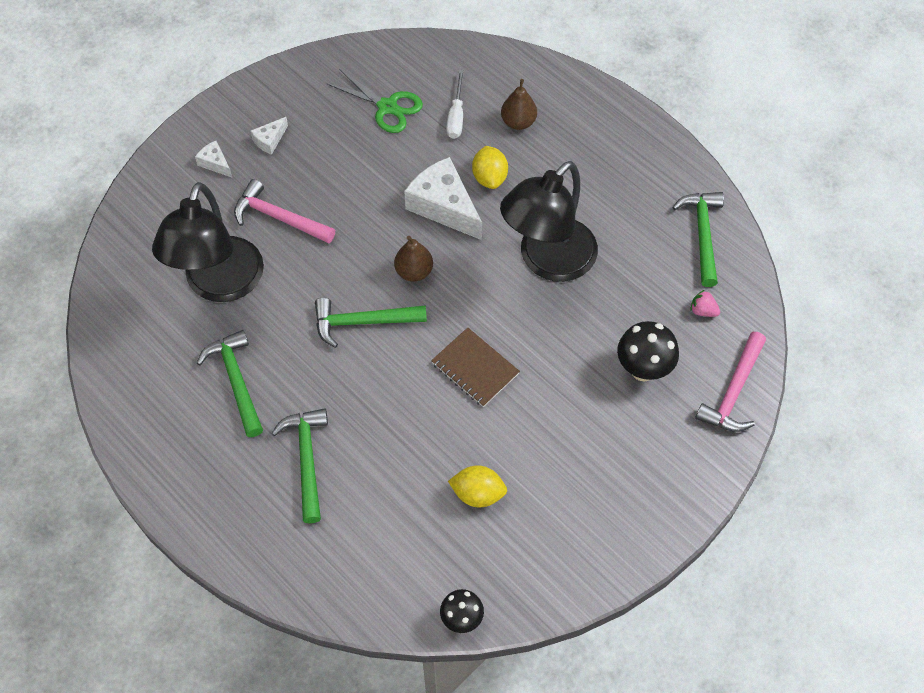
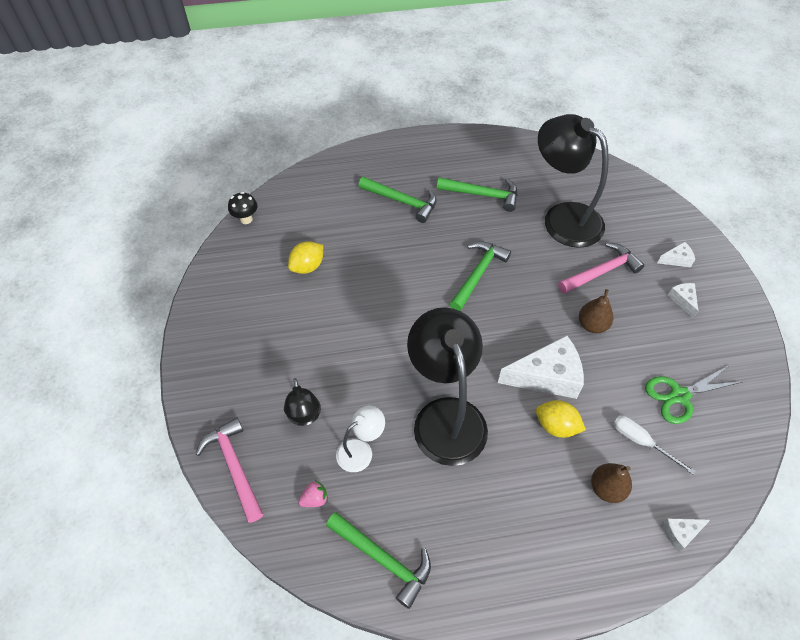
camera: 125 degrees right, 5 degrees down
(414, 271) = (498, 324): brown pear -> brown pear (592, 325)
(475, 368) = (392, 315): brown notebook -> none
(516, 66) = (680, 533): none -> white cheese
(634, 305) = (361, 450): none -> white lamp
(643, 369) = (305, 417): black mushroom -> black lamp

